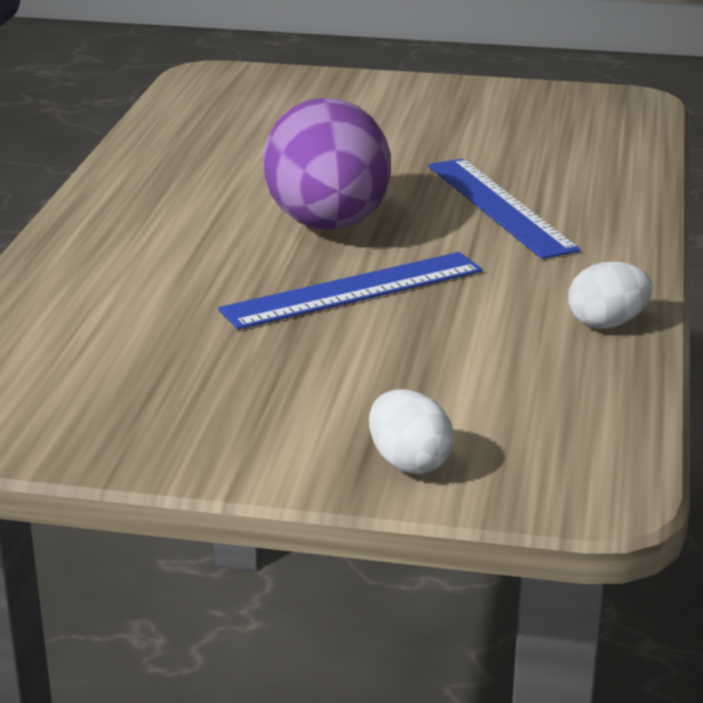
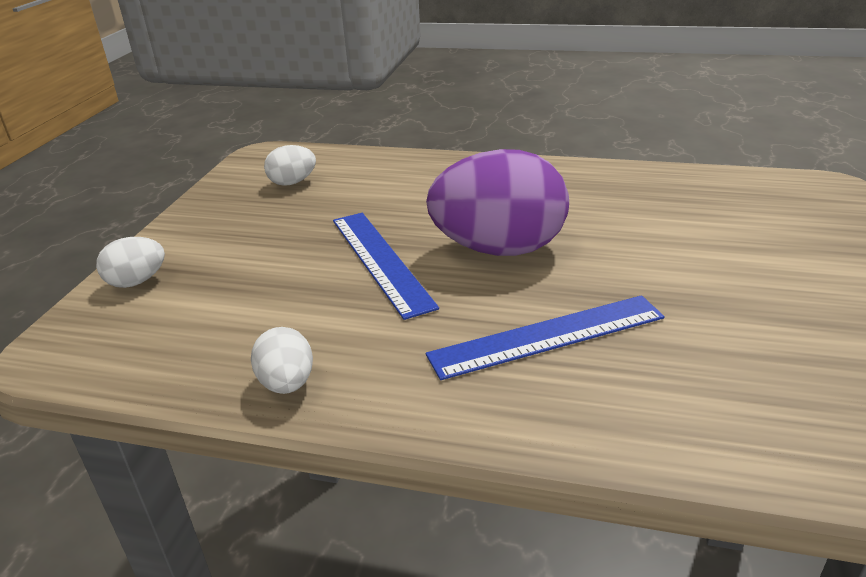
camera: 95 degrees right, 5 degrees up
(83, 377) = (292, 182): none -> white egg

